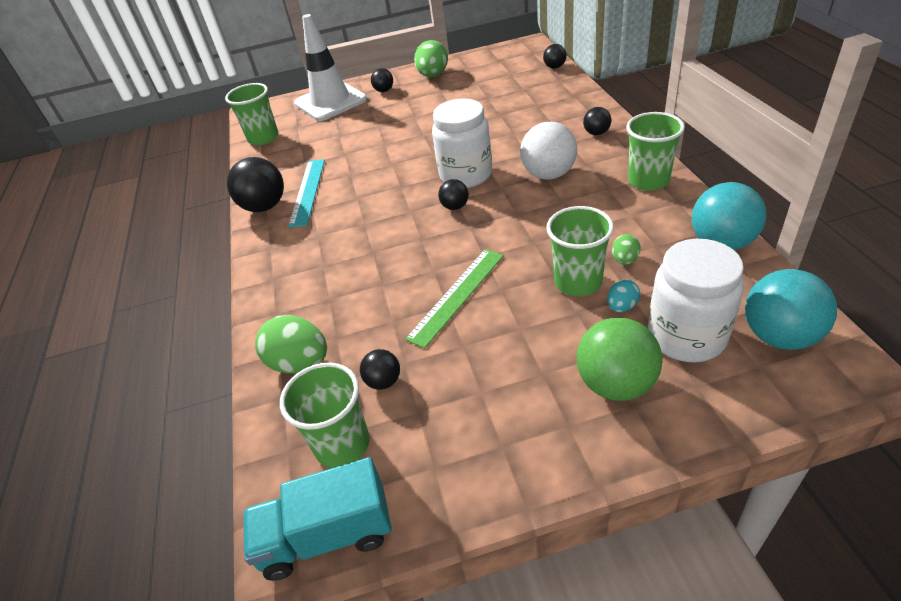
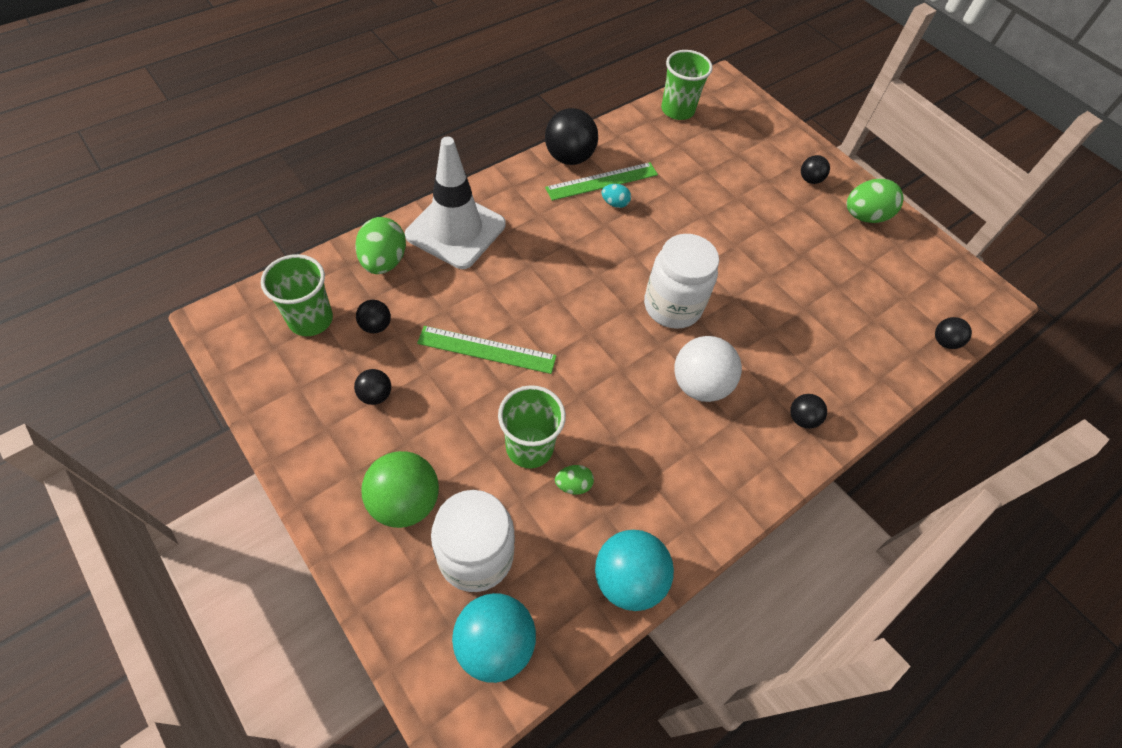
camera: 55 degrees right, 15 degrees up
(308, 191) = (602, 181): turquoise ruler -> green ruler
(327, 535) = (235, 338): turquoise truck -> none
(330, 102) = (766, 139): white traffic cone -> white traffic cone (456, 230)
(455, 206) = (615, 311): black ball -> black ball (375, 395)
(622, 306) = (504, 492): turquoise egg -> turquoise egg (615, 203)
(648, 181) = (721, 490): green cup -> none

